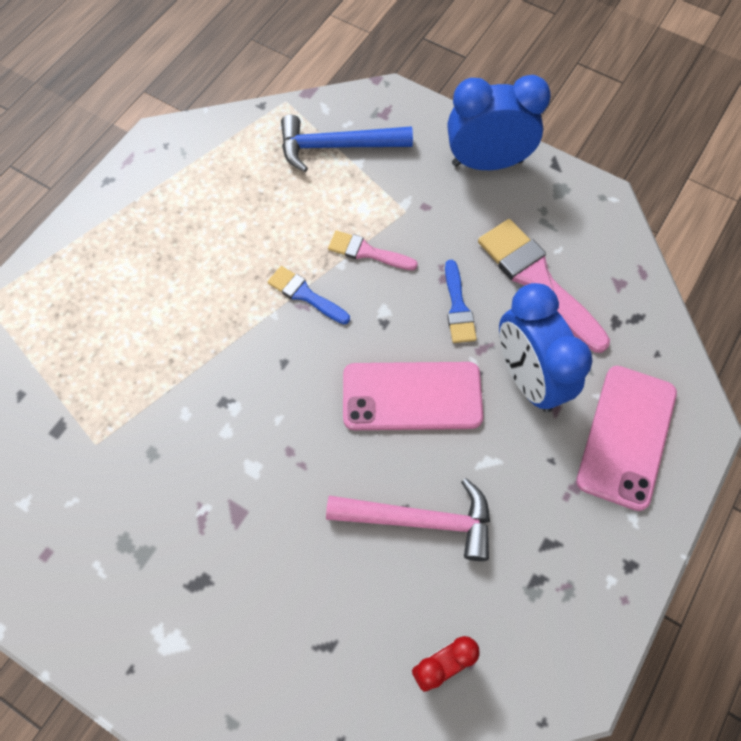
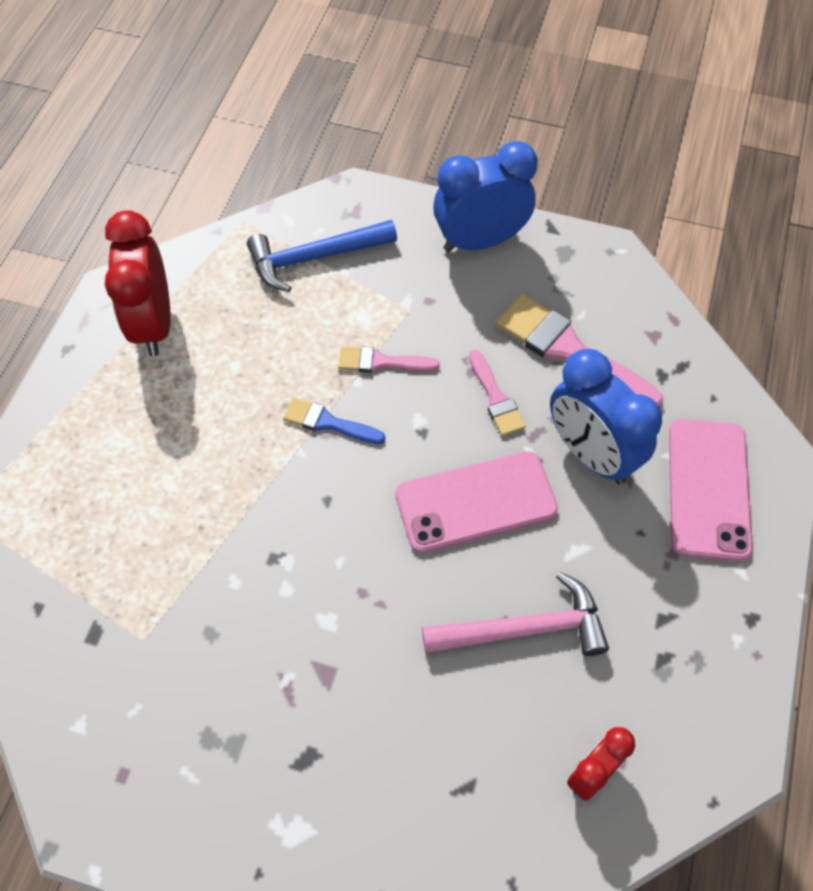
camera: 15 degrees left, 5 degrees down
(184, 175) = (153, 324): none -> red clock
(458, 307) = (496, 398): blue brush -> pink brush

